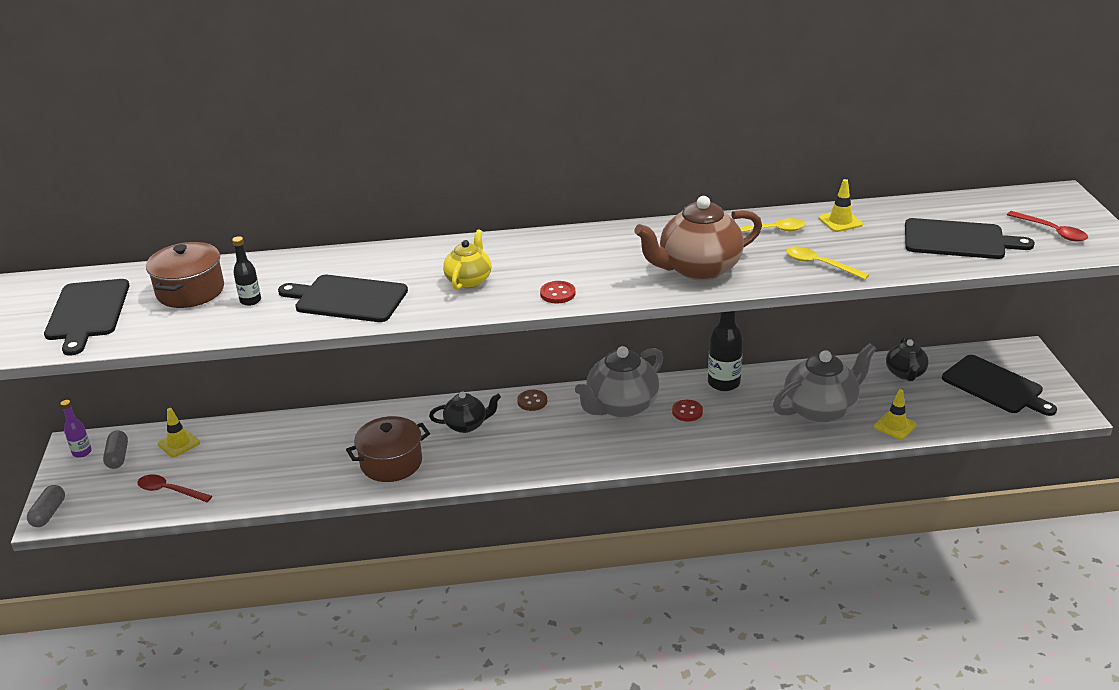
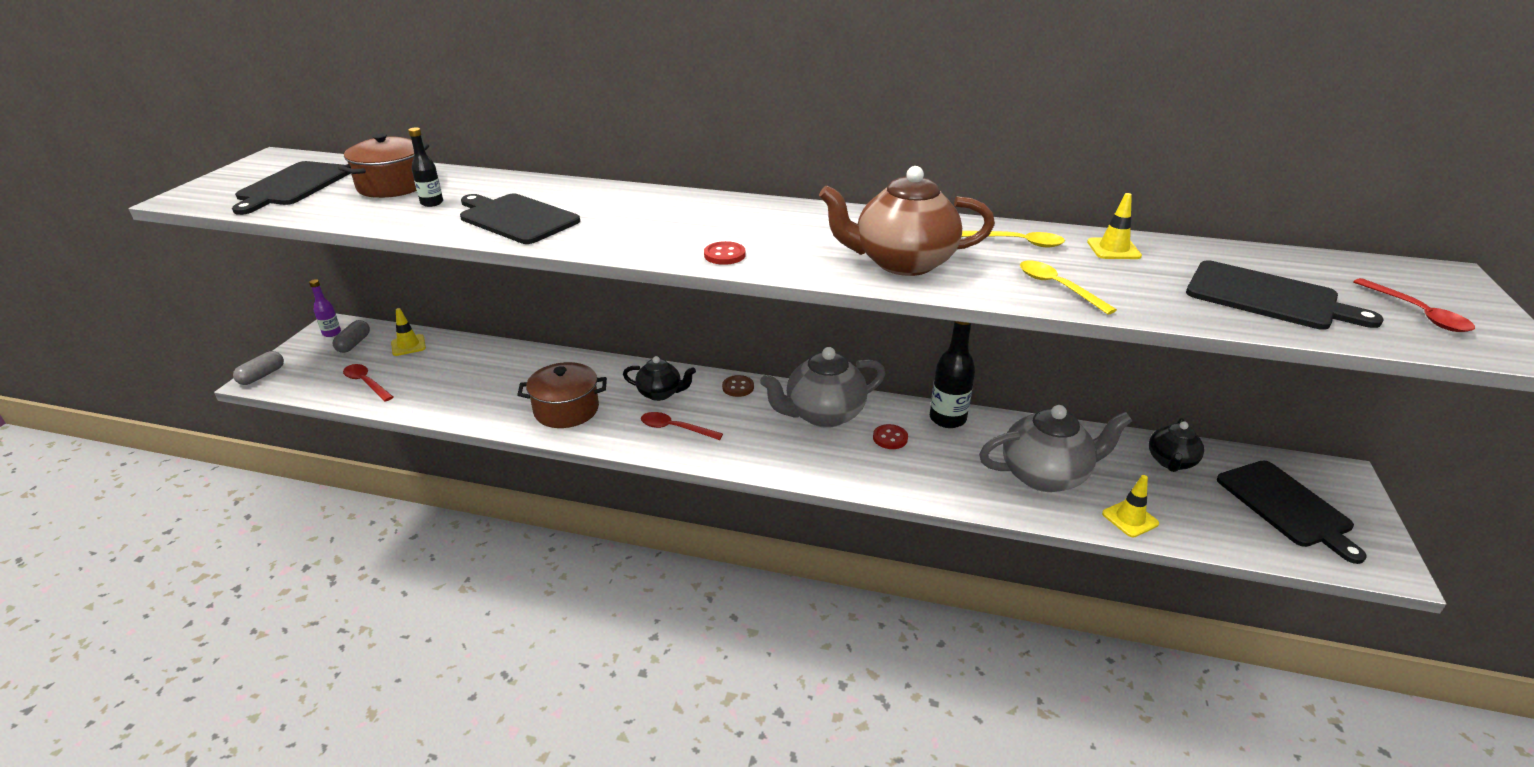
camera: 20 degrees right, 0 degrees up
(469, 280) = (646, 225): yellow teapot -> none
(502, 452) = (675, 428): none -> red spoon

